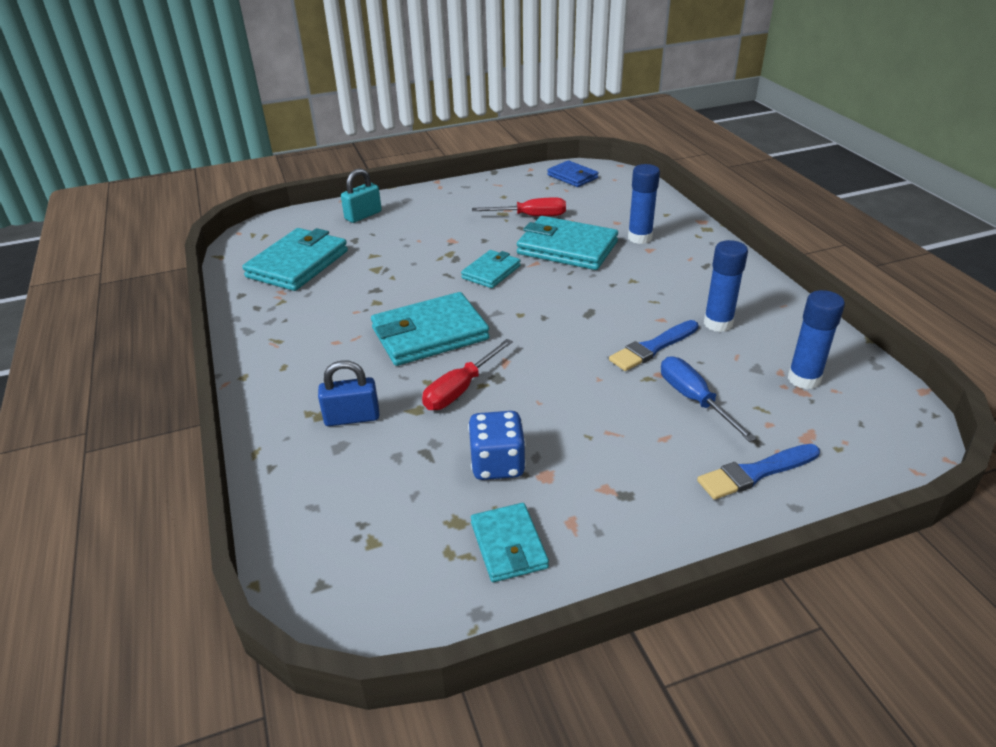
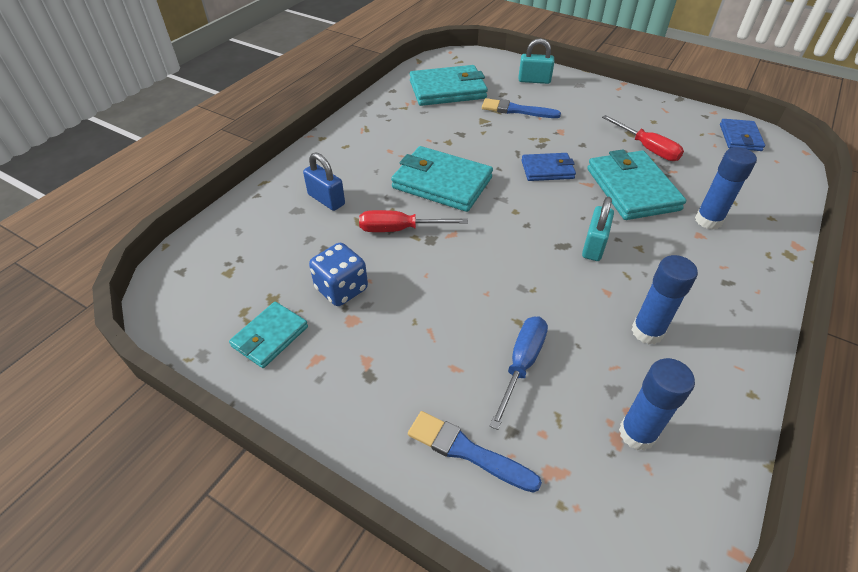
camera: 50 degrees right, 10 degrees up
(491, 272) = (547, 170): turquoise wallet -> blue wallet
(607, 299) = (594, 246): none -> turquoise padlock
(652, 348) = (561, 305): blue brush -> blue brush (516, 110)

